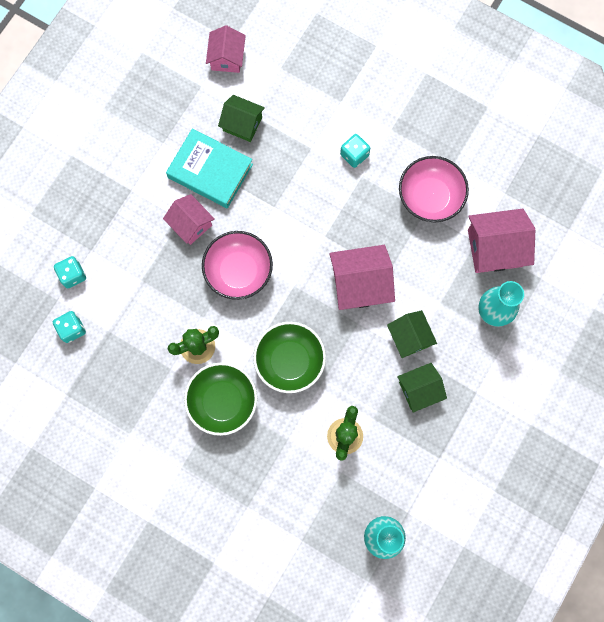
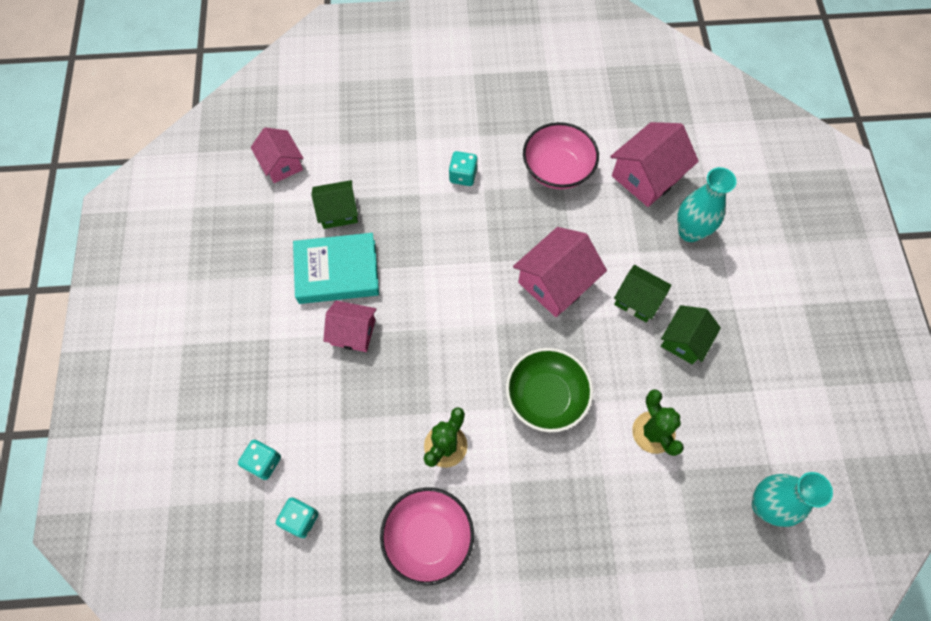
camera: 35 degrees left, 10 degrees down
(222, 401) = (511, 483): green bowl -> none
(238, 271) = (433, 345): pink bowl -> pink bowl (428, 538)

